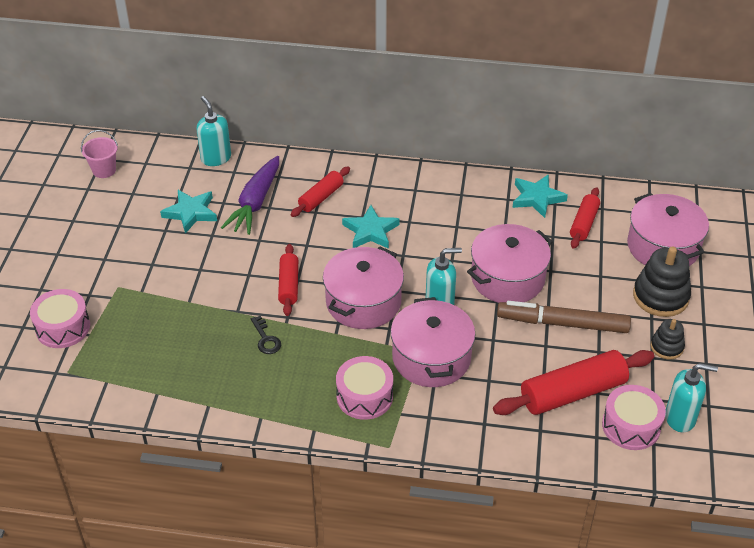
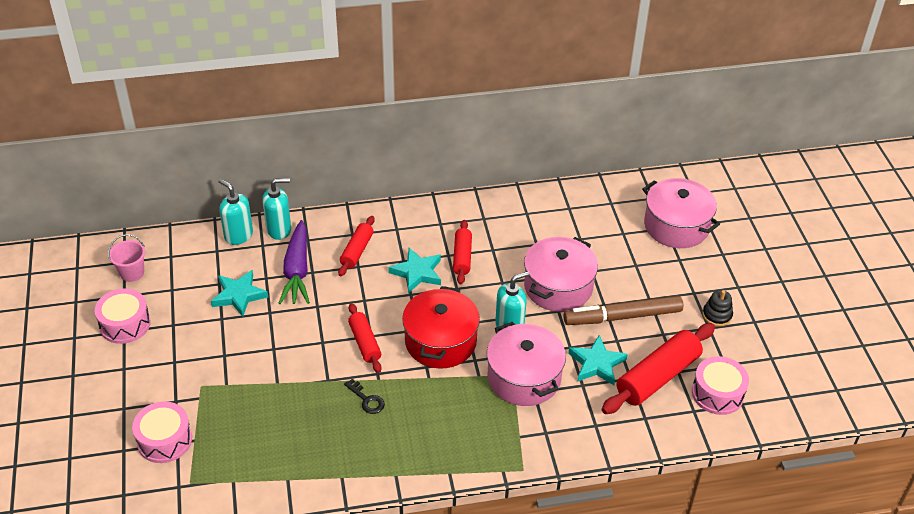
camera: 20 degrees left, 0 degrees up
(363, 302) = (440, 341): pink pot -> red pot
(364, 396) = (481, 429): pink drum -> pink drum (125, 324)
(537, 198) = (551, 206): turquoise star -> turquoise star (597, 364)
(584, 223) = (601, 220): red rolling pin -> red rolling pin (462, 257)
(660, 296) = (693, 271): black stacking toy -> none
(680, 418) = (754, 375): turquoise soap dispenser -> turquoise soap dispenser (279, 230)

